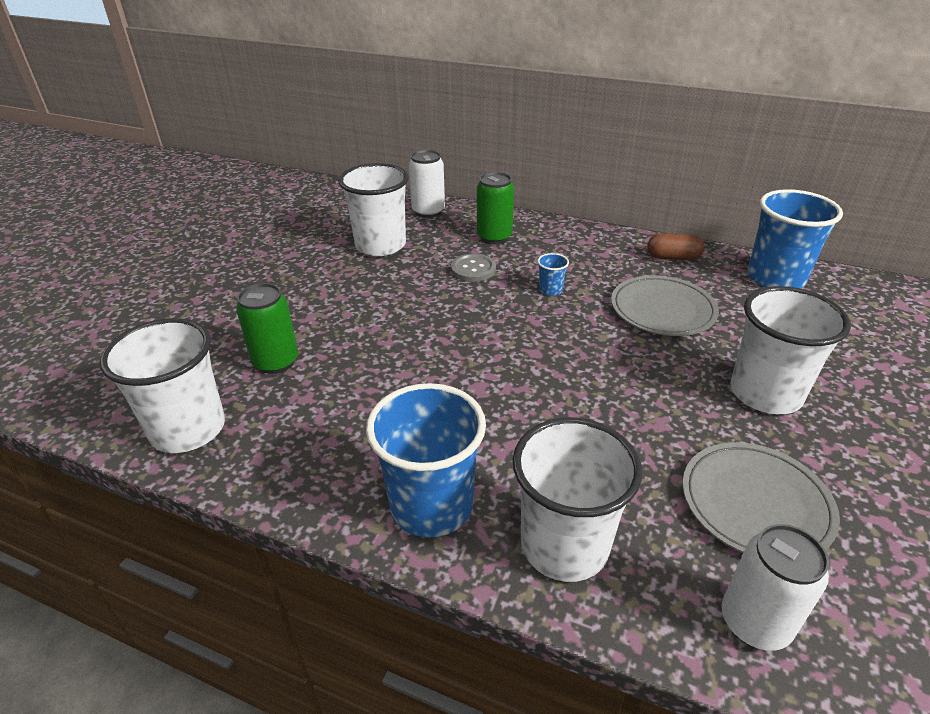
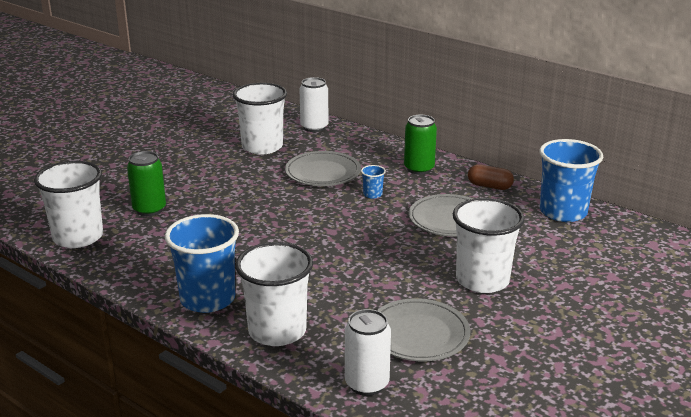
camera: 15 degrees right, 10 degrees down
(473, 269) = (323, 172): grey button -> grey plate
(494, 237) = (354, 153): green can -> green can (419, 169)

